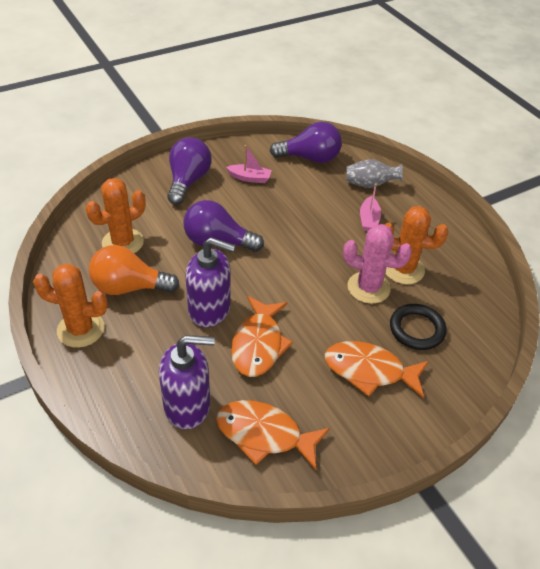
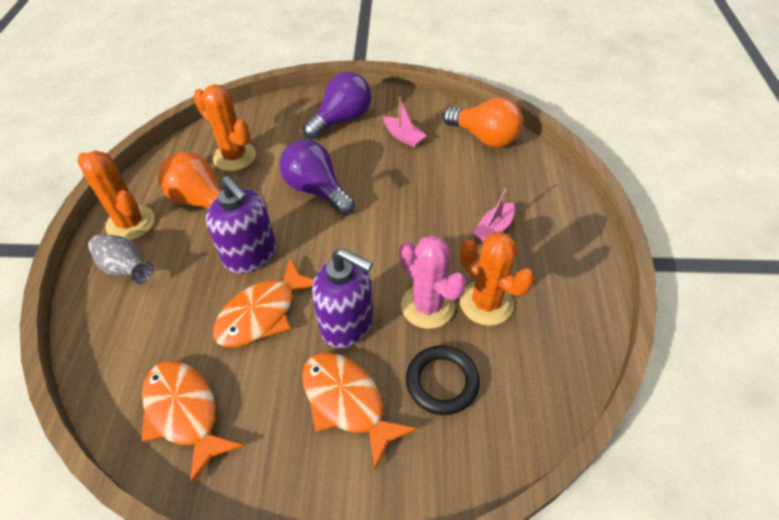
camera: 35 degrees right, 5 degrees up
(123, 242) = (234, 157): orange cactus -> orange cactus turned 45 degrees clockwise
(187, 406) = (147, 342): purple soap dispenser -> purple soap dispenser (347, 324)
(310, 158) = (484, 137): purple light bulb -> orange light bulb
(370, 184) = (528, 190): grey vase -> grey vase (126, 268)

